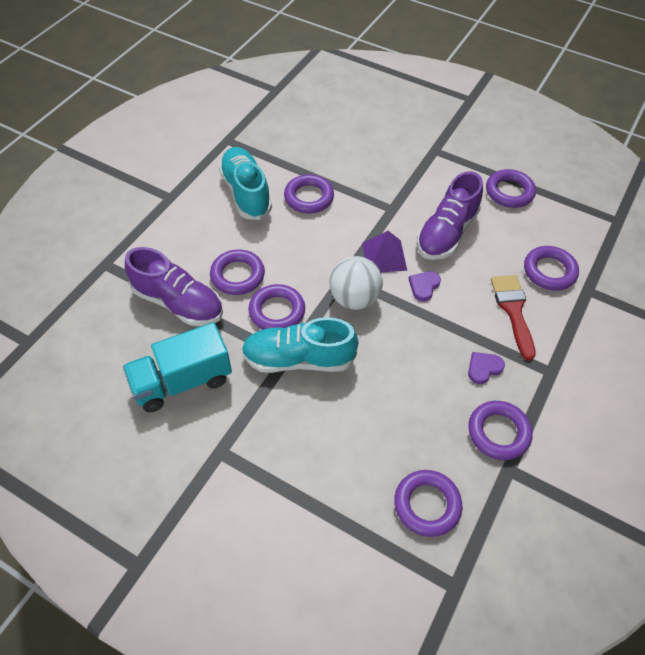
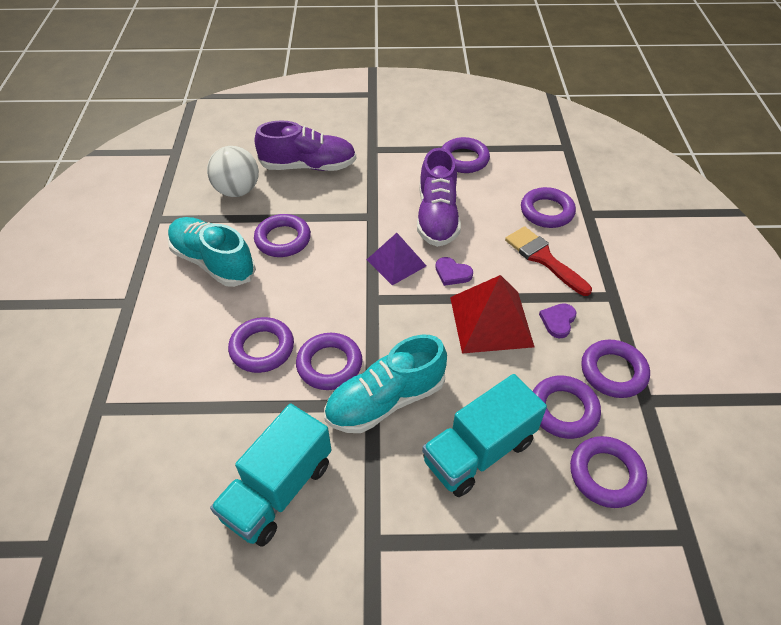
camera: 30 degrees left, 5 degrees down
(178, 303) = (215, 408): purple shoe -> purple shoe (308, 166)
(340, 432) = (478, 451): none -> turquoise truck
(354, 298) = (397, 315): white ball -> white ball (237, 191)
(424, 286) = (452, 273): purple heart -> purple heart turned 60 degrees counterclockwise
(426, 340) = (491, 321): none -> red pyramid
(431, 439) = (563, 410): none -> purple ring

